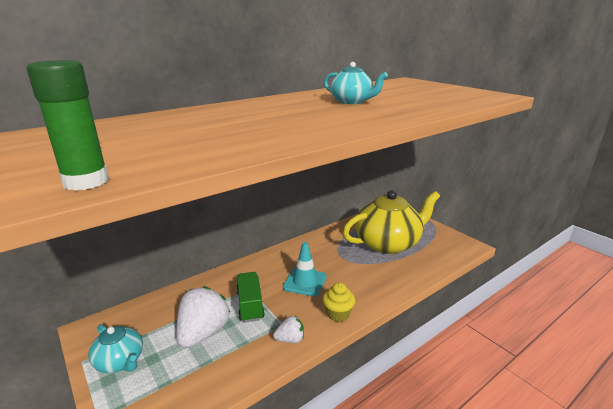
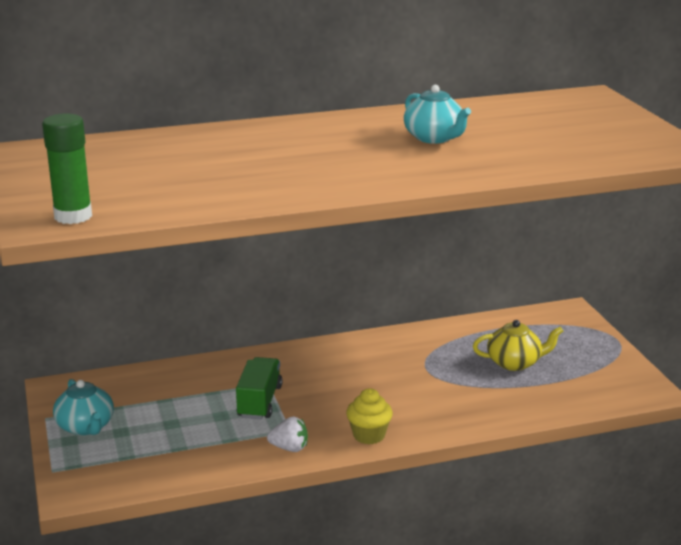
camera: 20 degrees right, 0 degrees up
(203, 333) = (188, 419): white strawberry -> none
(305, 282) = (349, 389): turquoise traffic cone -> none
(388, 243) = (514, 363): yellow teapot -> yellow teapot, size x0.50

